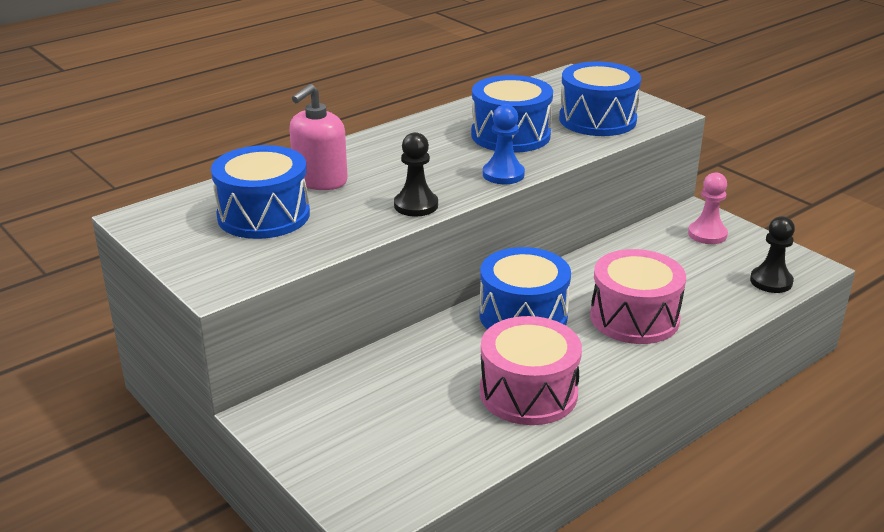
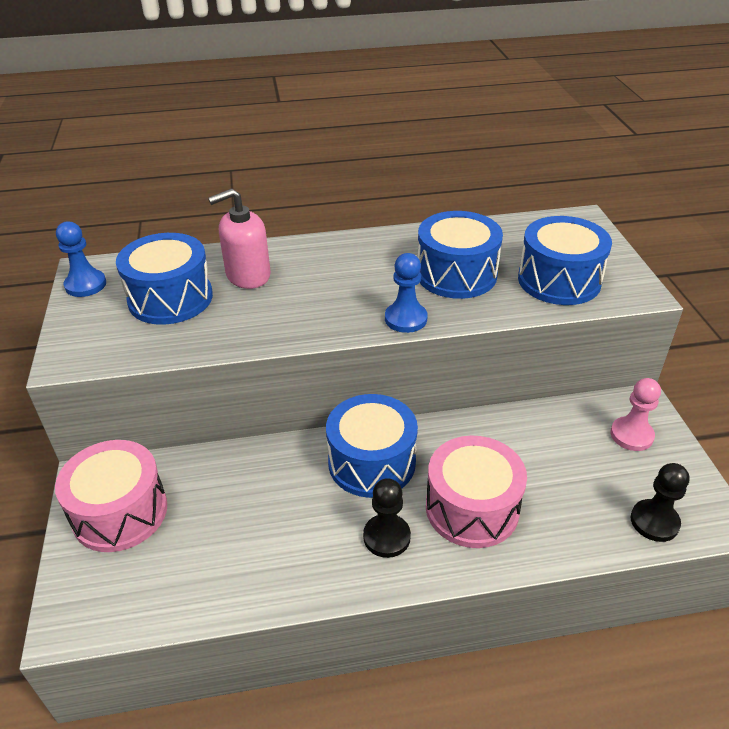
camera: 30 degrees right, 10 degrees up
(155, 228) = (85, 285): none -> blue pawn
(416, 205) = (296, 329): black pawn -> black pawn (386, 537)
(528, 393) = (302, 552): pink drum -> pink drum (120, 512)

